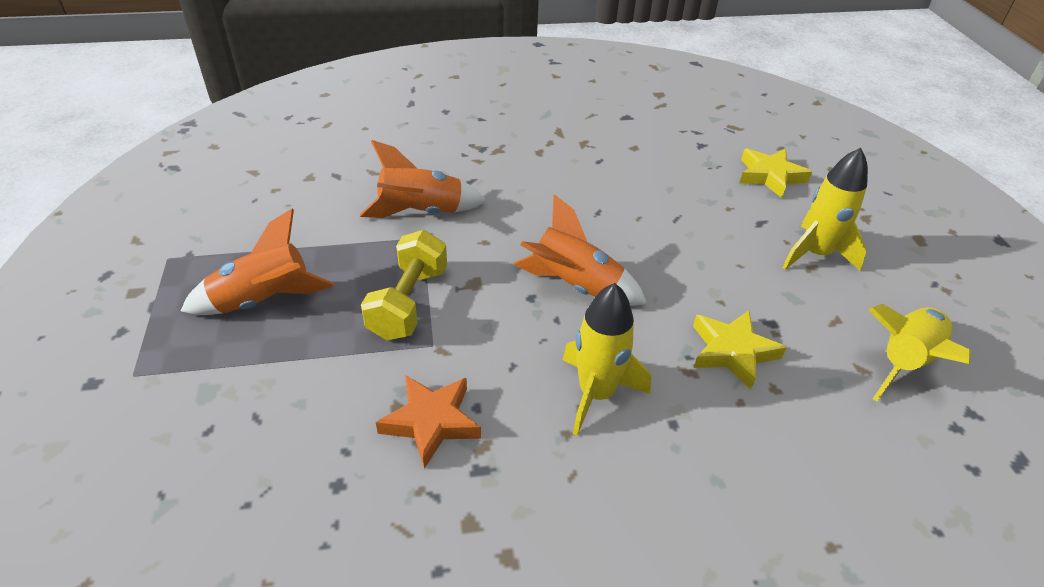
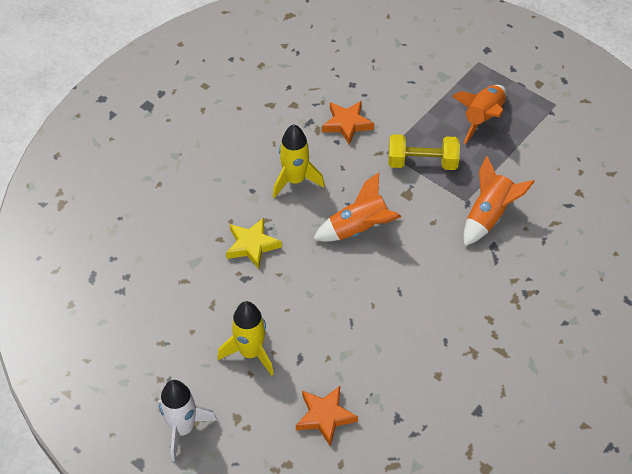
camera: 140 degrees right, 10 degrees up
(408, 303) = (422, 162): yellow dumbbell -> yellow dumbbell turned 60 degrees counterclockwise
(770, 176) = (325, 416): yellow star -> orange star
(904, 362) = (165, 300): yellow rocket -> none
(935, 239) = (182, 429): none -> white rocket

